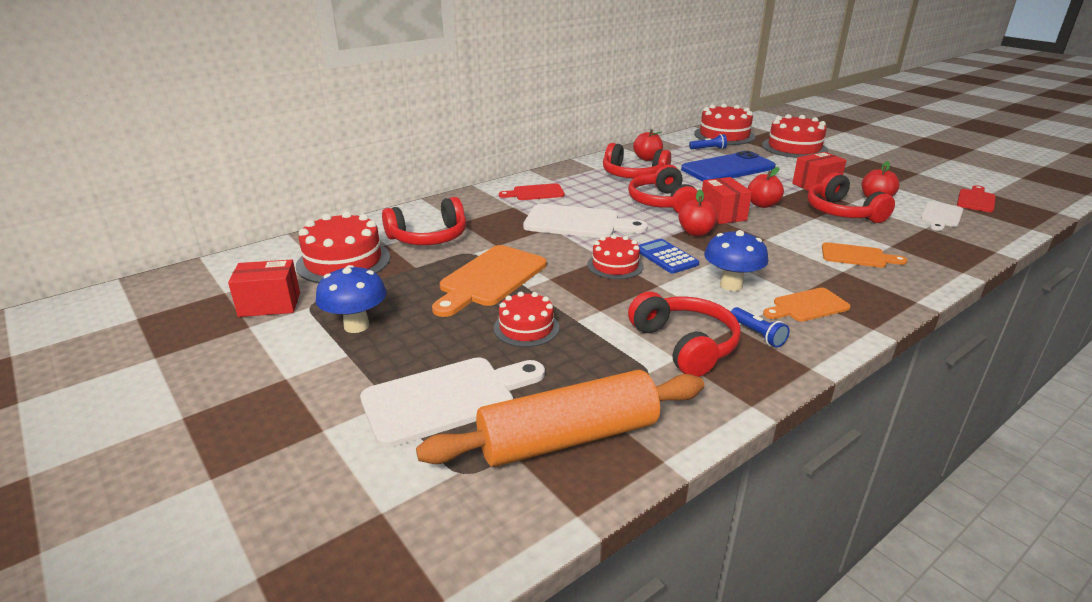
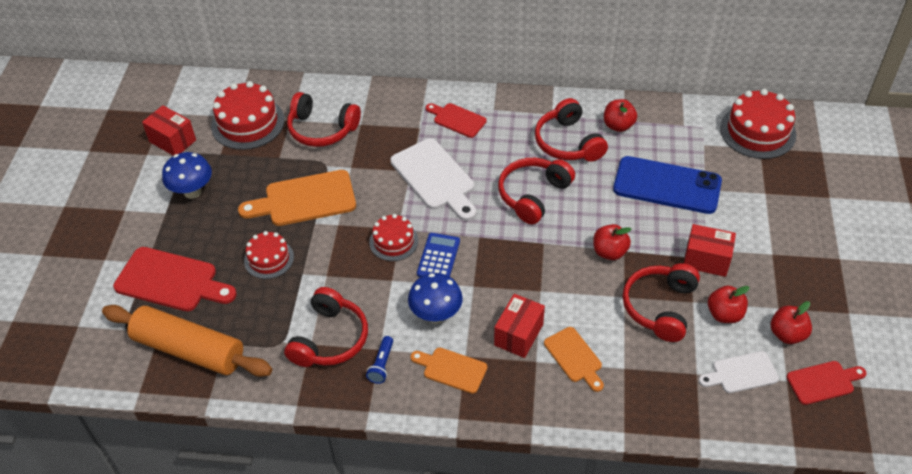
camera: 45 degrees right, 20 degrees up
(446, 398) = (171, 281): white cutting board -> red cutting board
(696, 232) = (500, 247): red apple -> red apple (787, 334)
(708, 149) = (701, 145): blue flashlight -> none
(722, 214) = (556, 241): red box -> red box (518, 335)
(794, 147) = (794, 195): red cake -> none

